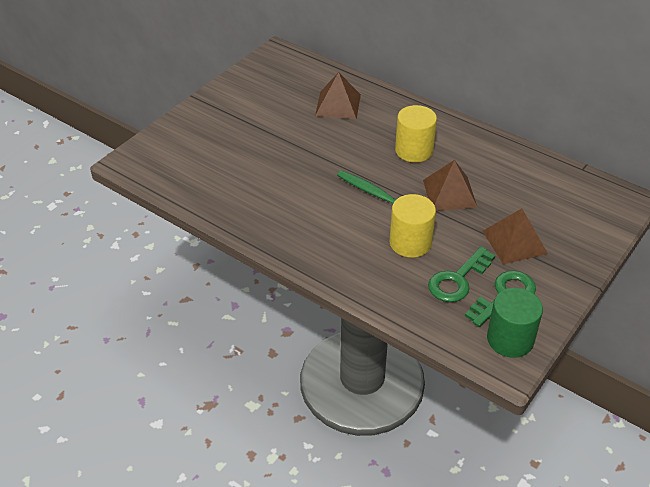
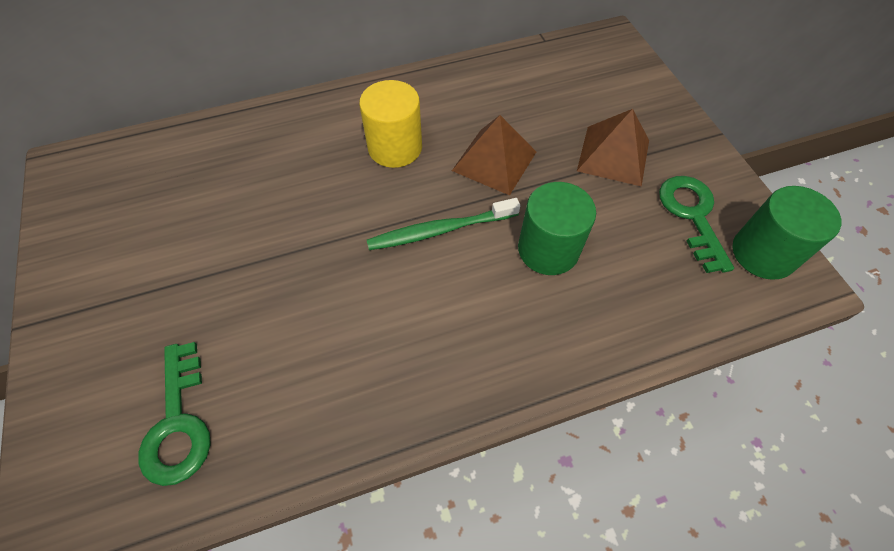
camera: 55 degrees left, 15 degrees up
(338, 105) = (240, 167): brown pyramid -> none
(410, 243) = (548, 249): yellow cylinder -> green cylinder
(458, 279) = (640, 242): green key -> green key (178, 422)

